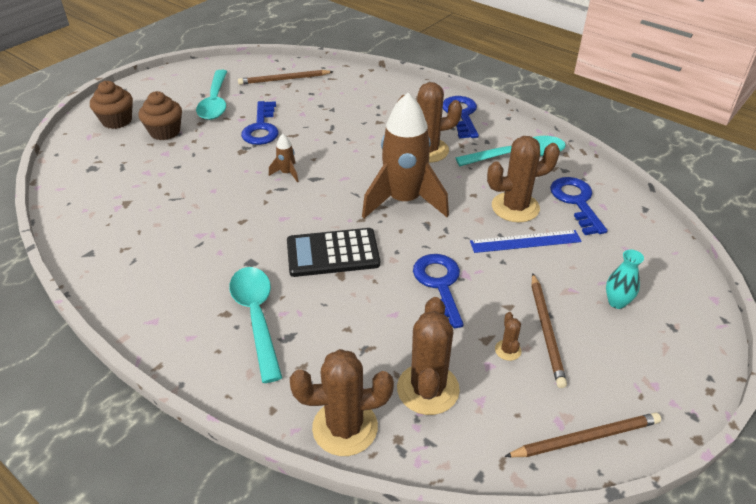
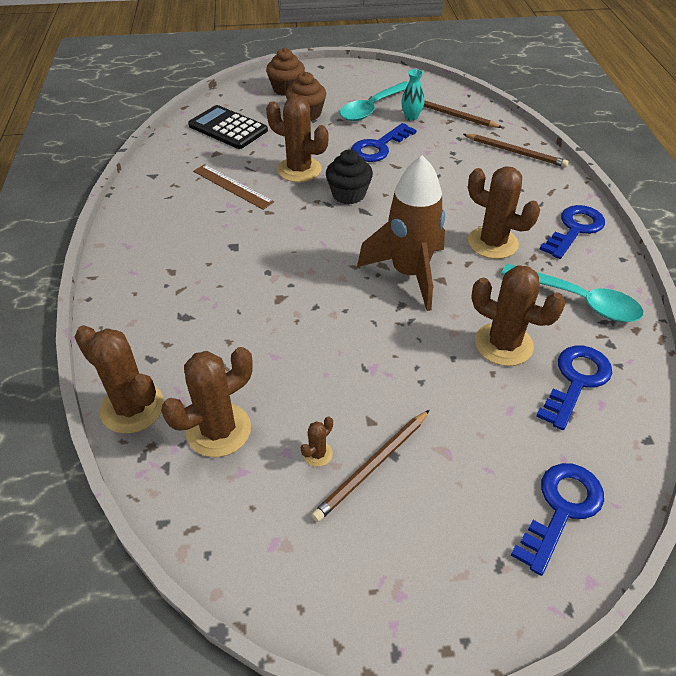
camera: 45 degrees right, 5 degrees up
(182, 220) = (232, 186): none -> brown ruler
(221, 177) = (299, 170): none -> brown cactus
(257, 317) = (185, 288): turquoise spoon -> none
(287, 173) = (348, 194): brown rocket -> black cupcake
(333, 253) = (296, 278): black calculator -> black calculator (228, 128)
(439, 285) = (339, 360): blue key -> blue key (561, 509)
(525, 241) = (467, 380): blue ruler -> none
(586, 438) = (276, 575): brown pencil -> brown pencil (515, 152)
(617, 302) = (476, 498): turquoise vase -> turquoise vase (411, 117)

